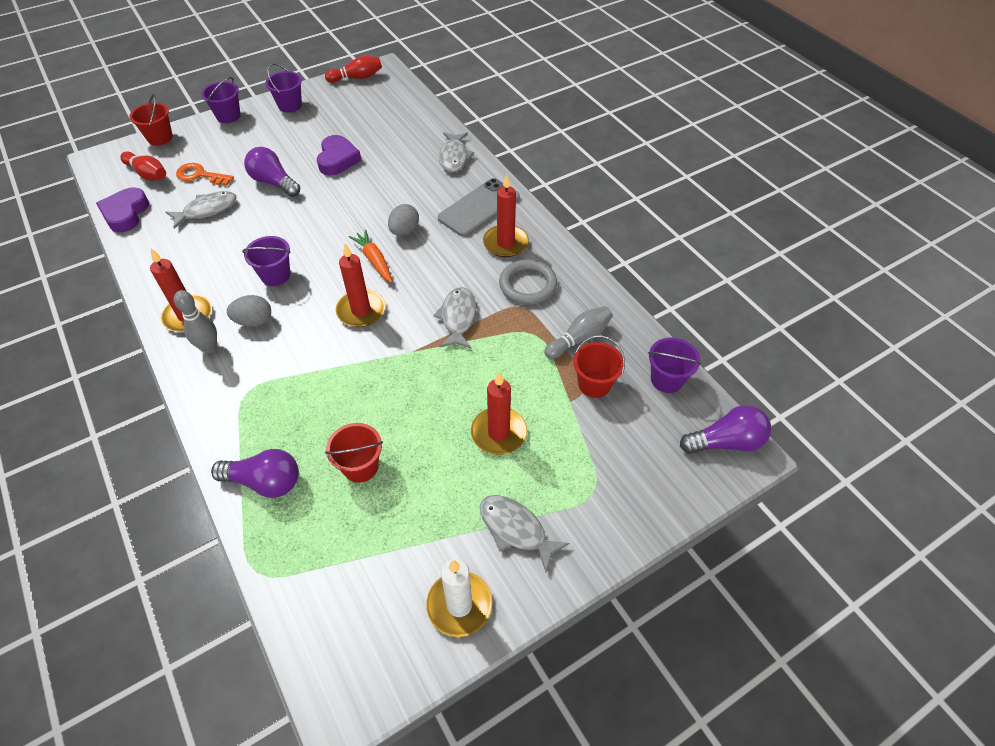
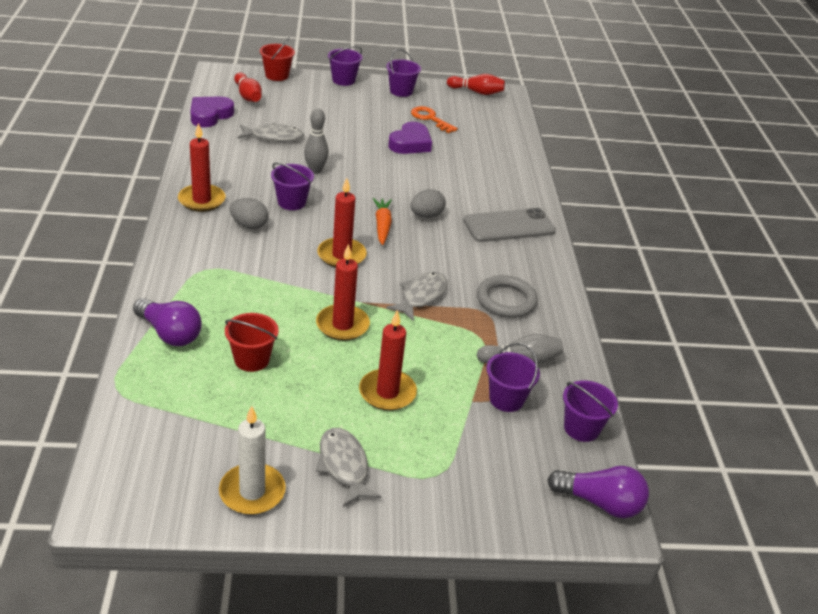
camera: 25 degrees right, 15 degrees down
(200, 175) = (288, 112): orange key -> orange key (430, 119)
(209, 347) = (200, 227): grey bowling pin -> grey bowling pin (315, 170)
(274, 182) = (343, 139): purple light bulb -> none
(454, 157) = (517, 181): grey fish -> none
(505, 243) = (511, 261): red candle -> red candle (342, 325)
(594, 384) = (506, 399): red bucket -> purple bucket

